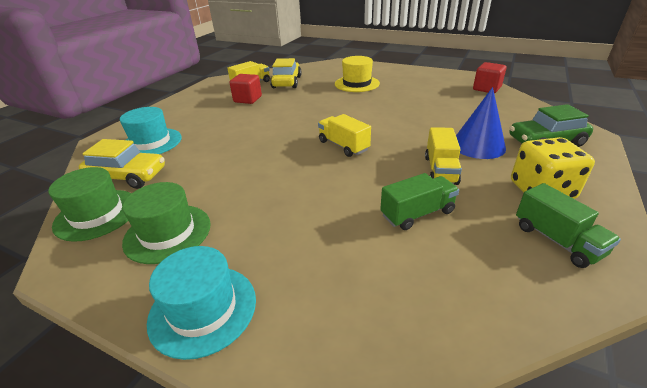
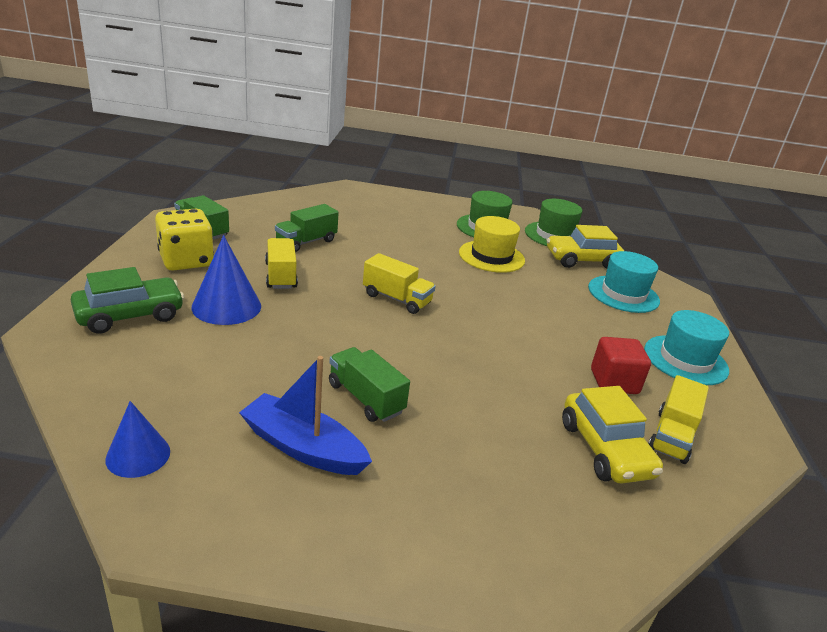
camera: 155 degrees right, 5 degrees down
(203, 309) = (423, 203): turquoise hat -> turquoise hat (685, 360)
(357, 84) = (445, 455): yellow hat -> yellow hat (491, 256)
(385, 99) = (365, 398): none -> green truck
(417, 88) = (303, 447): none -> blue boat
(486, 89) = (138, 455): red cube -> blue cone

